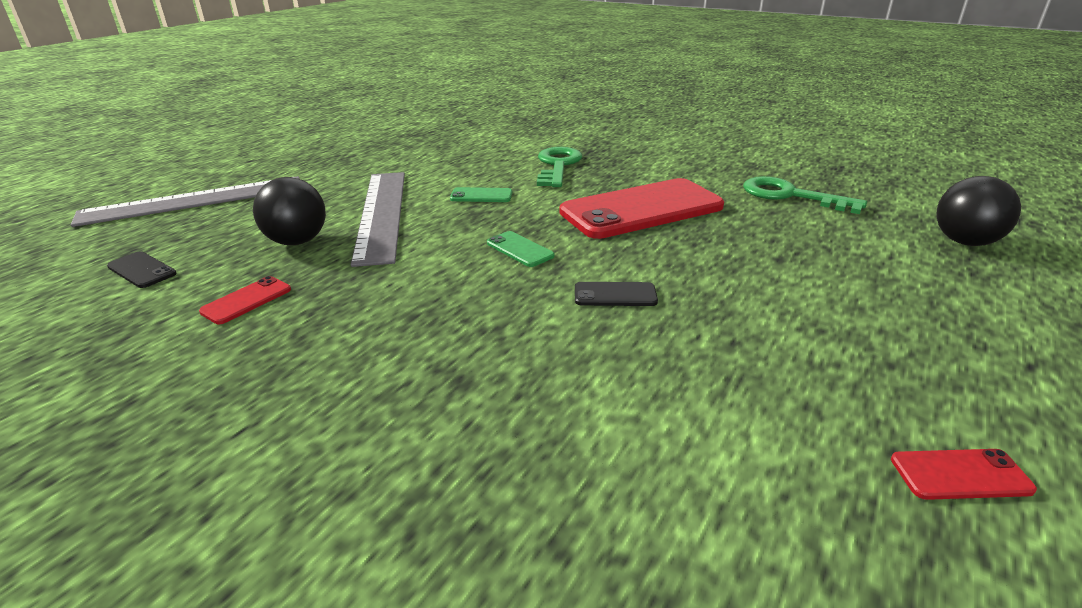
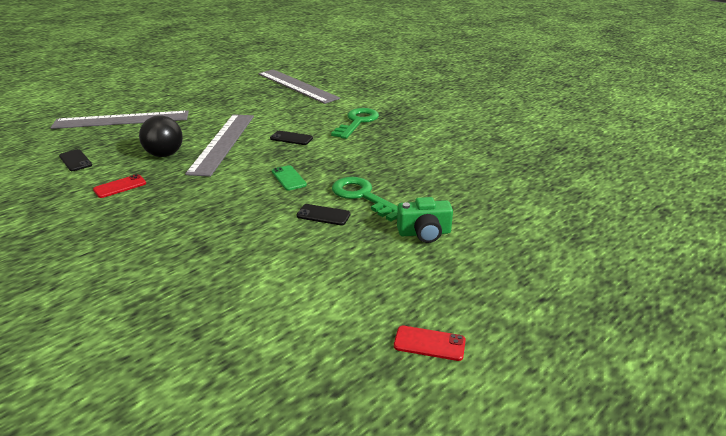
camera: 15 degrees right, 0 degrees up
(439, 131) = (297, 86): none -> grey ruler
(481, 196) = (291, 138): green phone -> black phone
(641, 209) = (387, 162): red phone -> none
(781, 298) = (424, 233): none -> green camera
(790, 196) = (501, 165): green key -> green key (363, 196)
(965, 242) = (592, 216): black ball -> none

